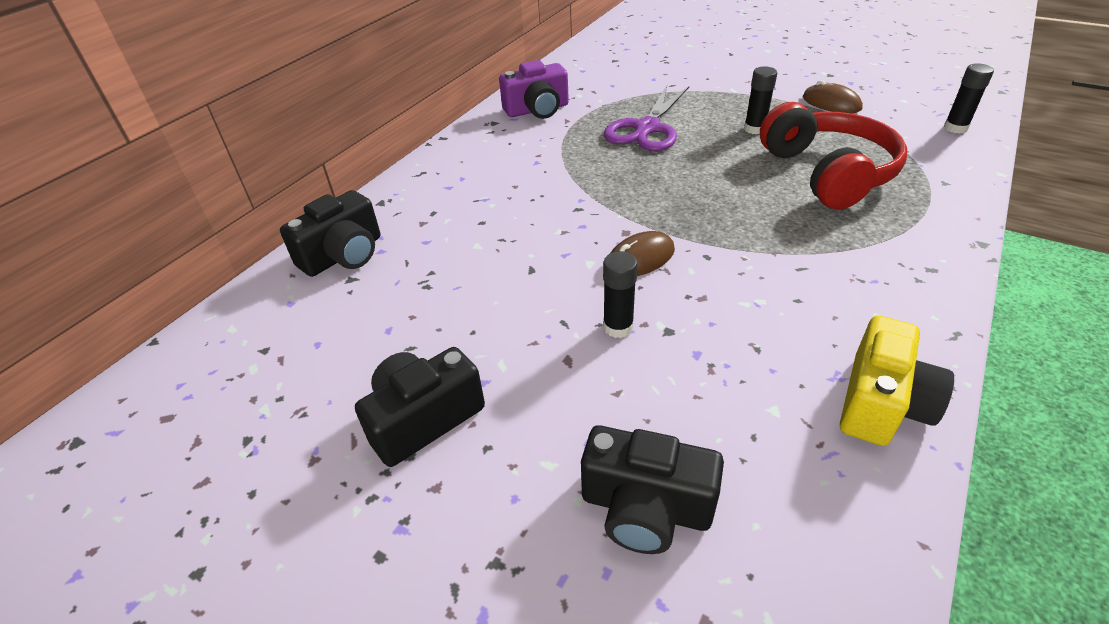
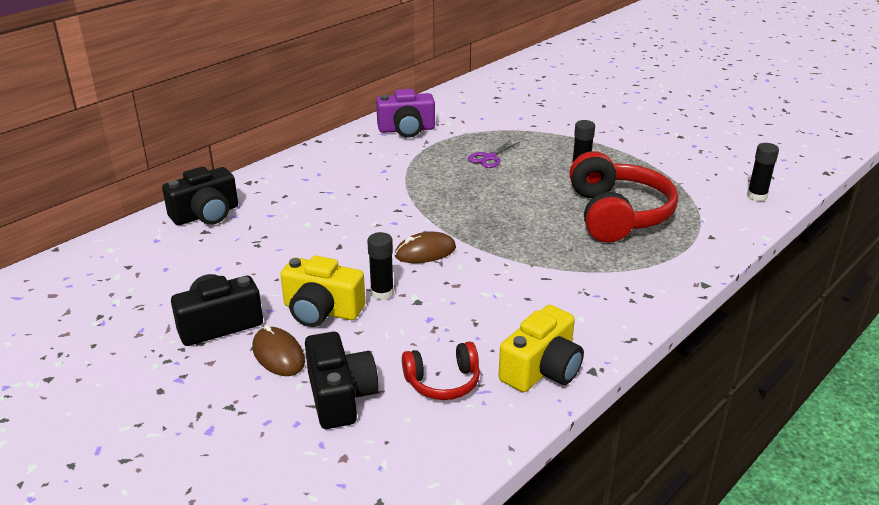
camera: 10 degrees right, 10 degrees down
(553, 369) = (321, 310): none -> yellow camera
(645, 507) = (340, 396): black camera -> black camera turned 135 degrees counterclockwise
(647, 128) = (489, 158): purple scissors -> purple scissors, size x0.54
(769, 451) = (443, 382): none -> red headphones
(831, 103) = (662, 160): brown mouse -> brown mouse (278, 355)

